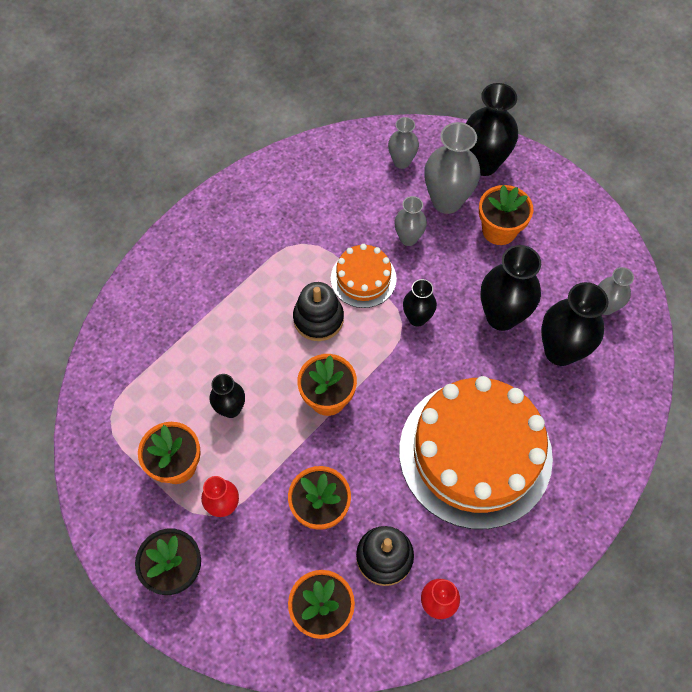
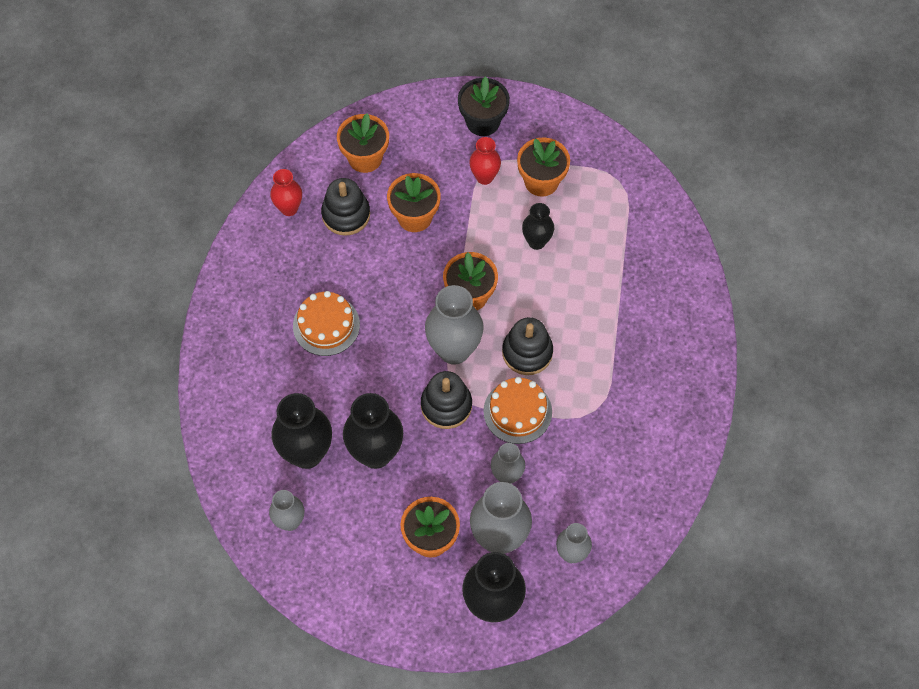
camera: 145 degrees right, 0 degrees up
(377, 359) = (454, 350): none -> grey vase
(417, 318) = (446, 405): black vase -> black stacking toy
(475, 453) = (326, 325): orange cake -> orange cake, size x0.47

